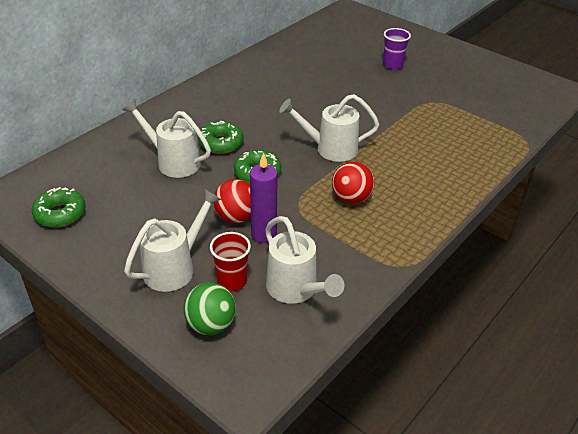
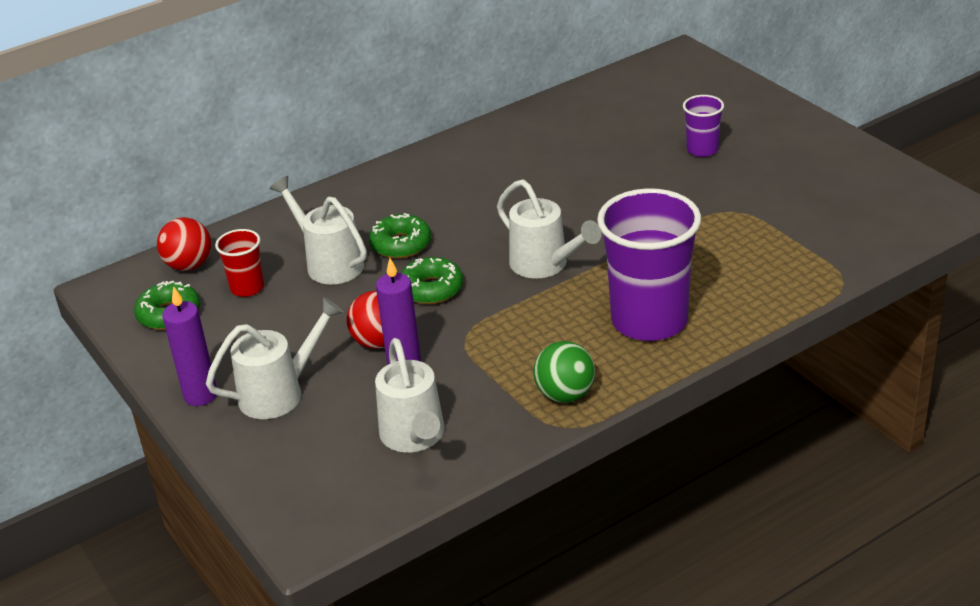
camera: 20 degrees right, 5 degrees down
(110, 278) = (200, 395): none -> purple candle
(211, 325) = (296, 462): green ball -> green ball (565, 395)
(232, 281) = (341, 417): red cup -> red cup (247, 288)
(330, 149) = (545, 265): white watering can -> white watering can turned 150 degrees counterclockwise
(351, 199) = (541, 335): red ball -> red ball (189, 265)
(419, 180) = (649, 321): none -> purple cup

